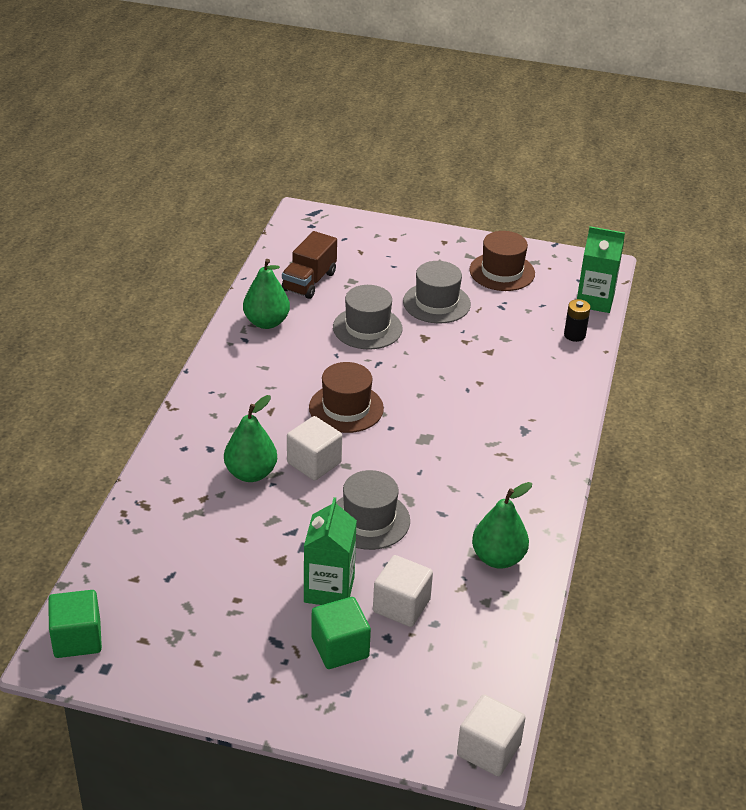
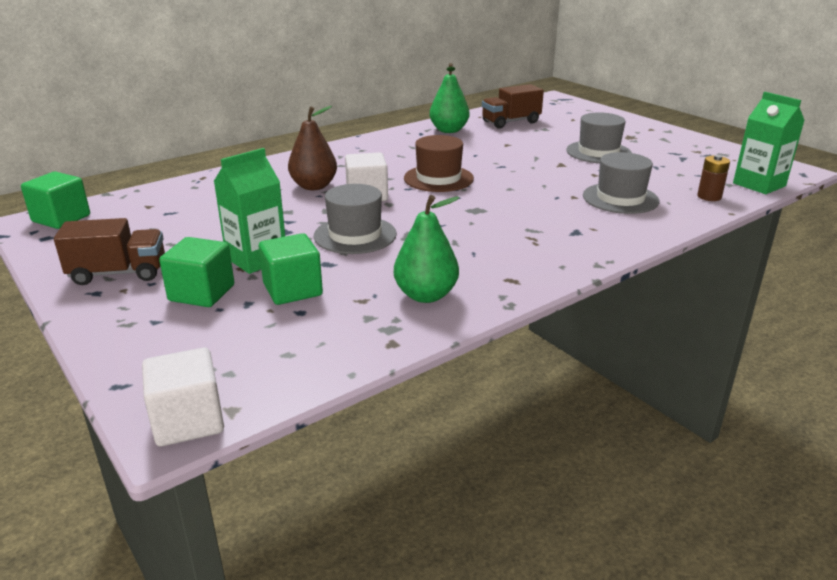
camera: 40 degrees right, 10 degrees down
(242, 667) = (118, 273): none -> brown truck
(251, 473) = (314, 186): green pear -> brown pear
(367, 328) = (520, 149): grey hat -> grey hat (620, 198)
(401, 606) = (292, 290): white cube -> green cube
(502, 272) = (683, 151): brown hat -> none
(574, 335) = (709, 197): black battery -> brown battery

